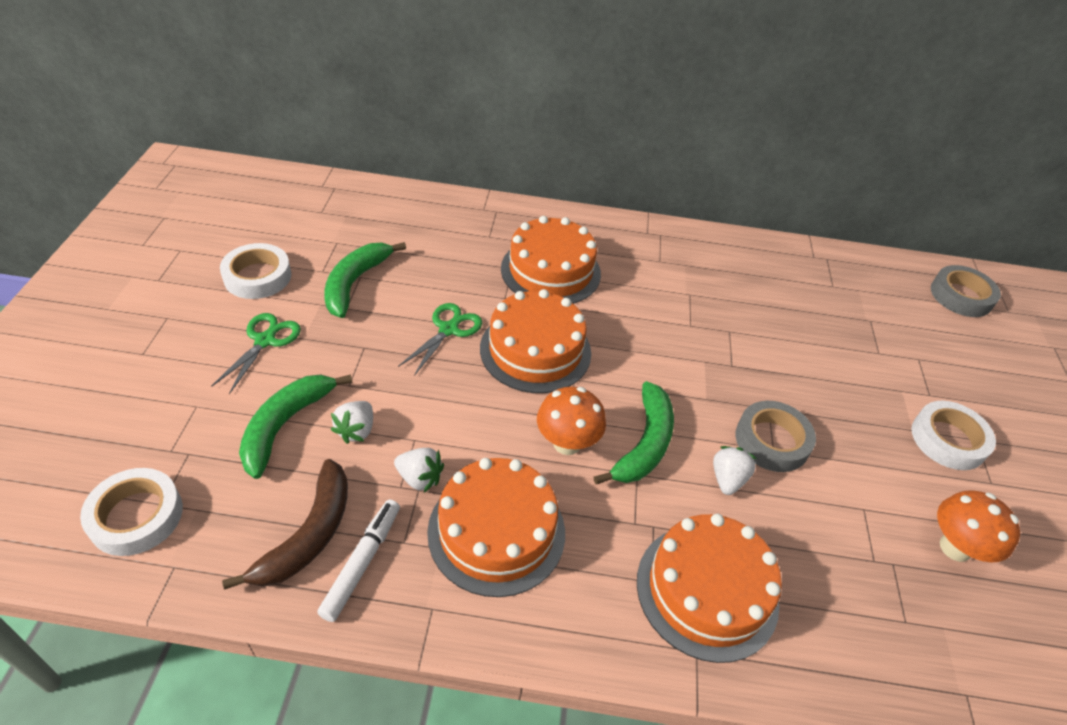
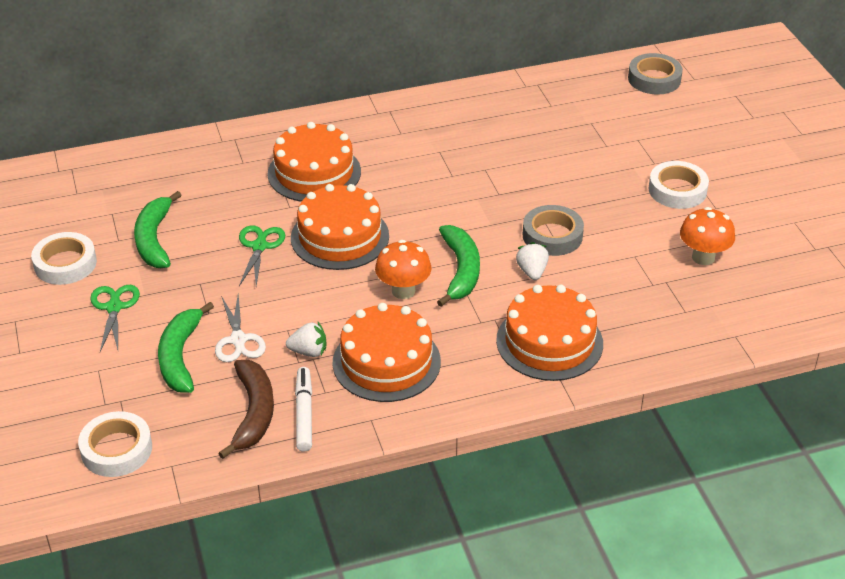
camera: 20 degrees left, 5 degrees down
(356, 430) = (238, 340): white strawberry -> white scissors

